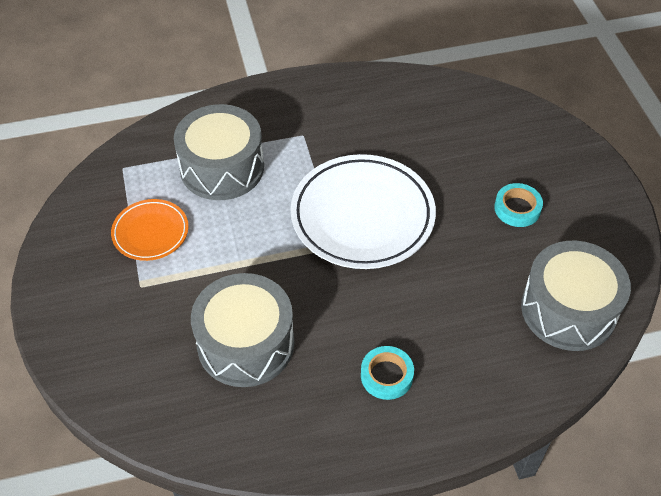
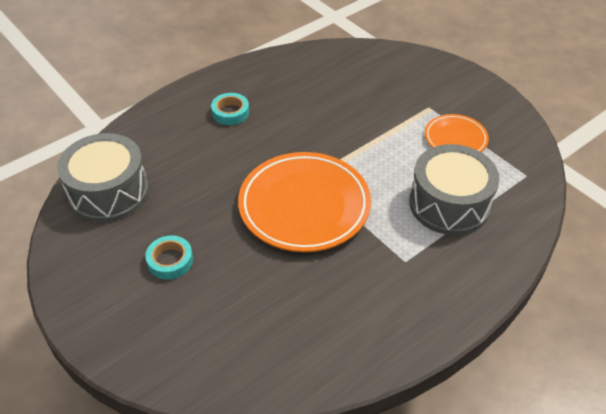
camera: 155 degrees right, 5 degrees down
(246, 343) = (333, 100): grey drum -> none
(362, 216) = (304, 206): white plate -> orange plate

